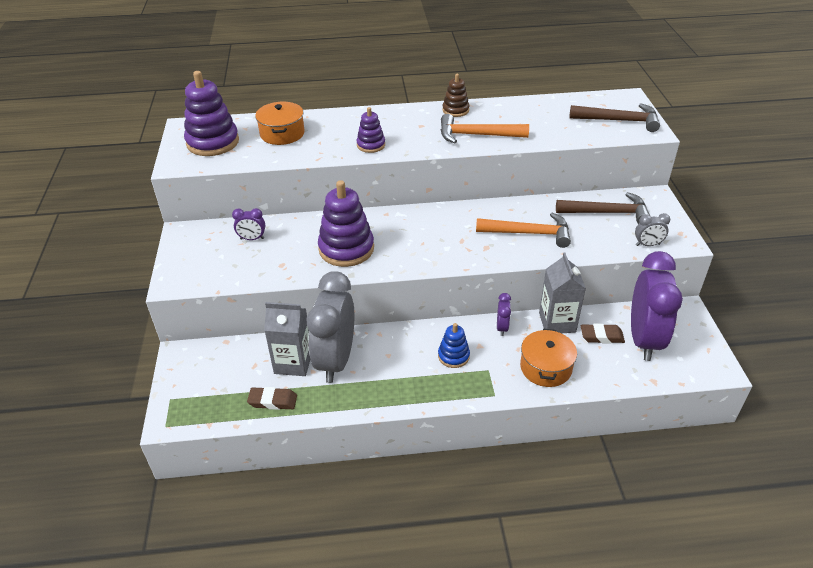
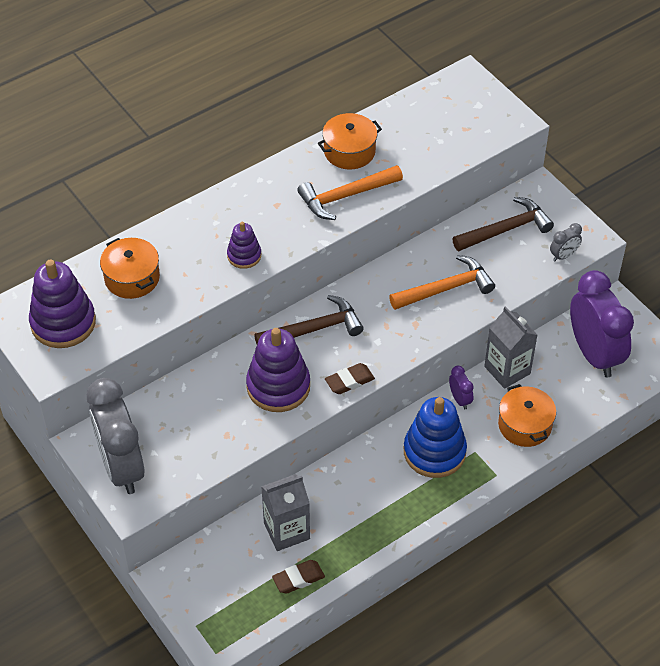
camera: 30 degrees left, 10 degrees up
(252, 239) = (168, 417): purple clock -> none
(335, 360) = (326, 509): grey clock -> grey clock (121, 467)
(453, 356) = (434, 452): blue stacking toy -> blue stacking toy, size x1.84
(455, 110) = (298, 166): brown stacking toy -> none
(501, 112) = (349, 151): none -> orange pot
(601, 336) = (555, 368): brown eraser -> brown eraser (349, 381)
(619, 121) = (477, 117): brown hammer -> brown hammer (314, 329)

